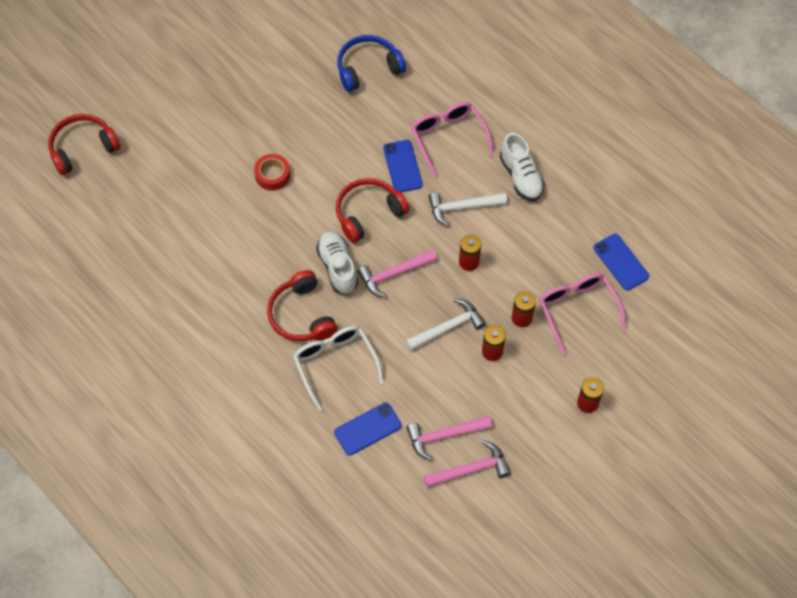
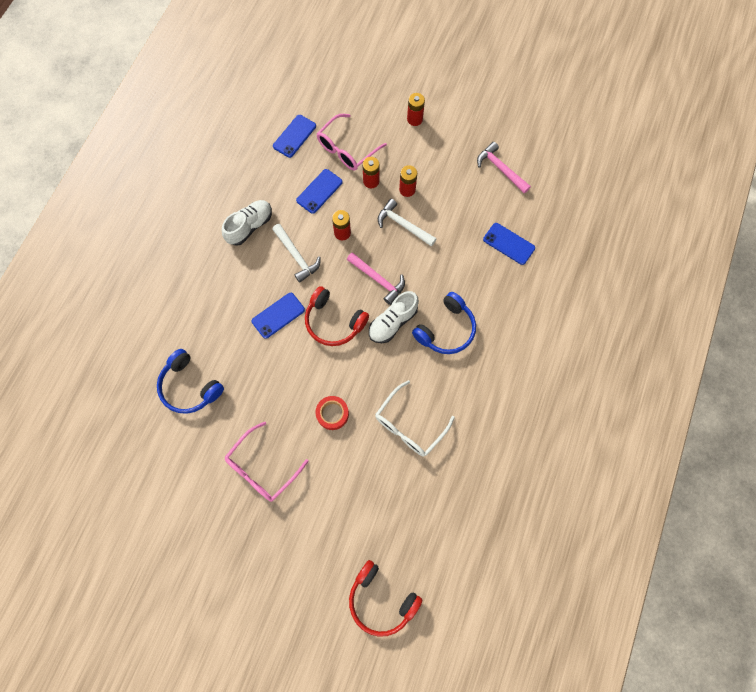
camera: 115 degrees left, 10 degrees up
(301, 315) = (446, 329): red headphones -> blue headphones
(335, 364) = (472, 287): white glasses -> white glasses (409, 425)
(444, 435) = (486, 194): pink hammer -> none
(448, 138) = (236, 292): pink glasses -> pink glasses (262, 468)
(533, 259) = (319, 191): none -> blue phone

